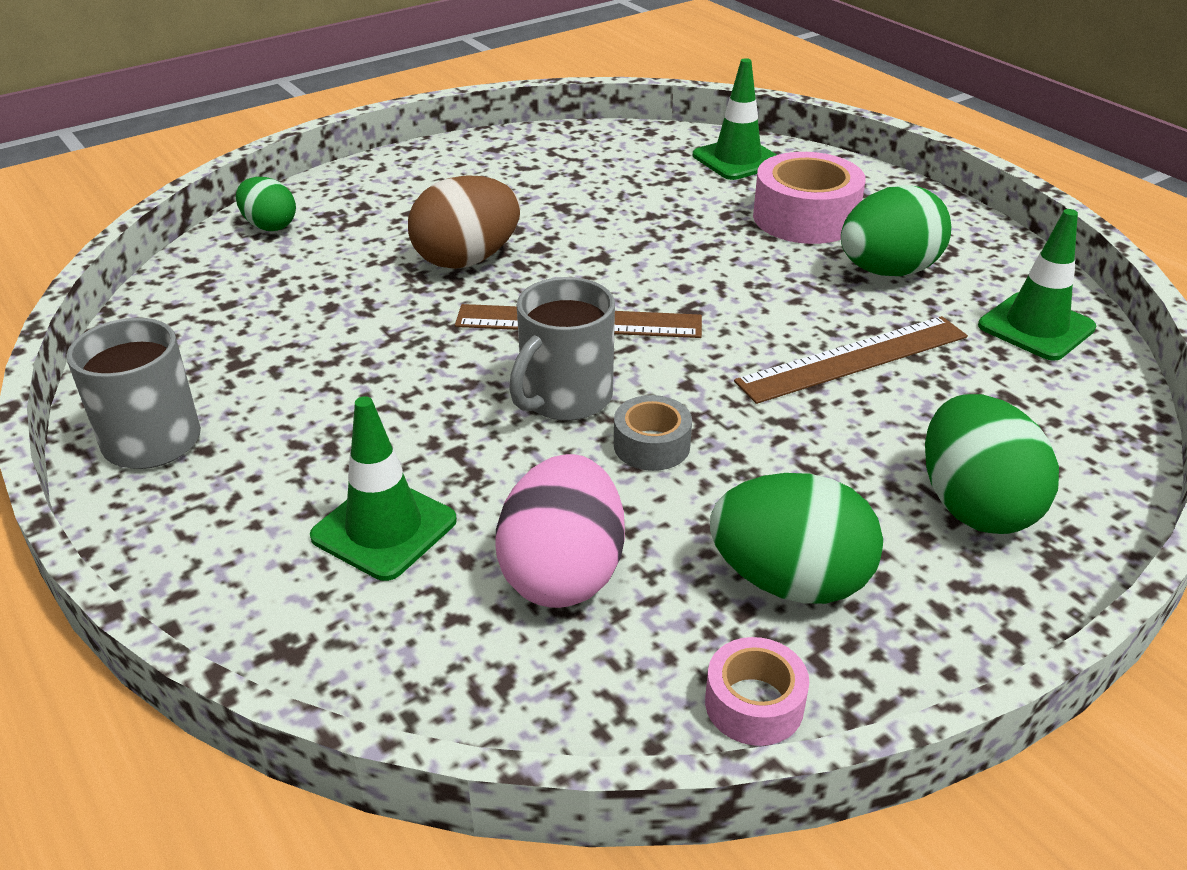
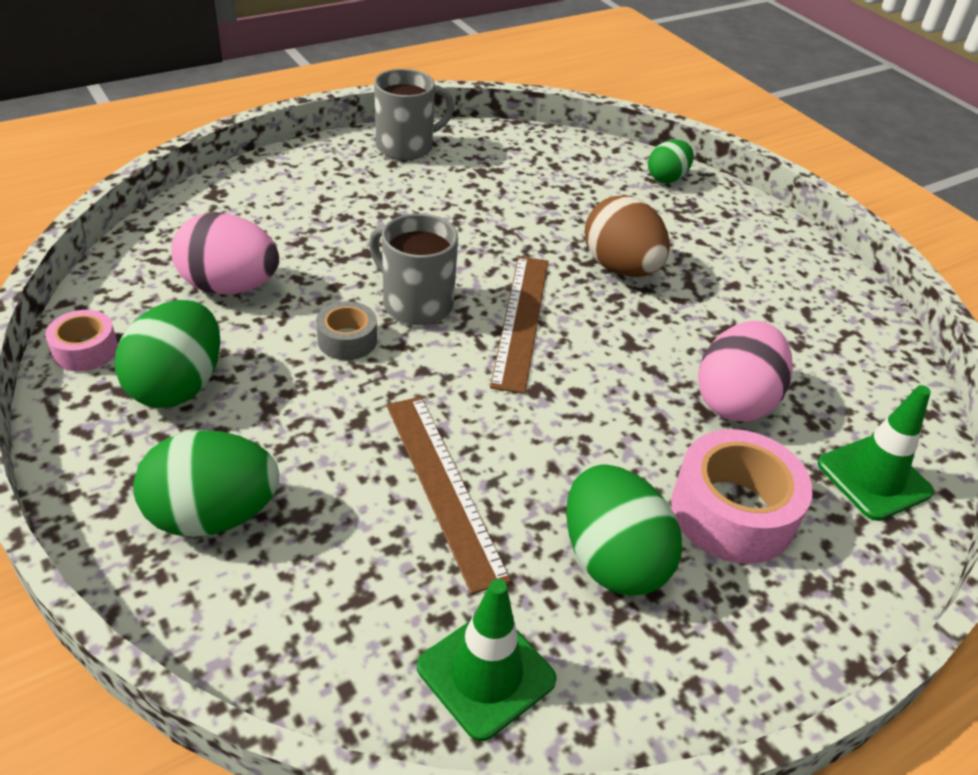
camera: 90 degrees right, 5 degrees up
(384, 528) = (297, 223): green traffic cone -> none
(668, 209) = (735, 401): none -> pink egg

